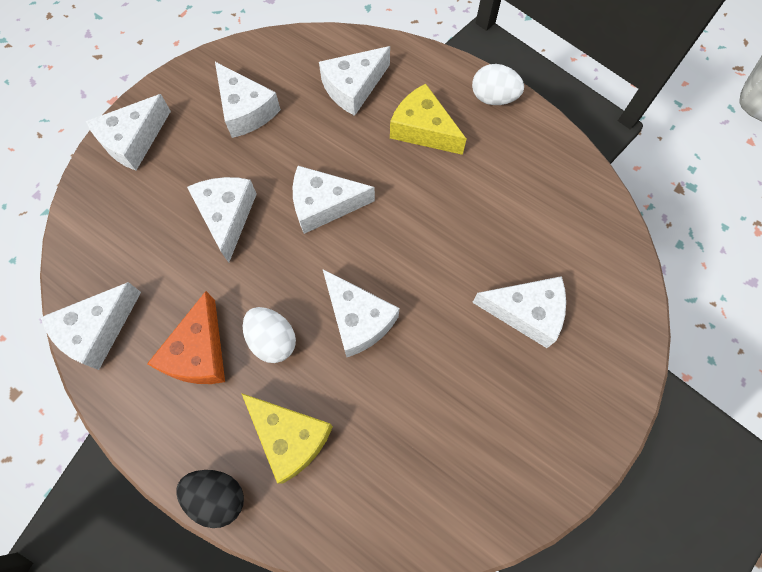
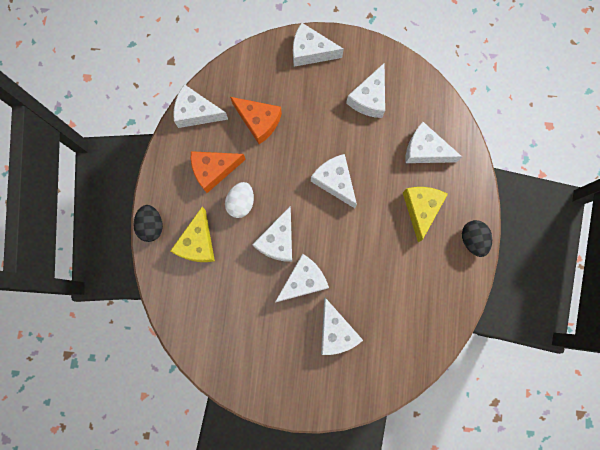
camera: 60 degrees right, 10 degrees up
(175, 253) = (259, 121): none -> orange cheese
(227, 216) = (296, 133): white cheese -> white cheese (303, 281)
(493, 98) = (472, 240): white egg -> black egg

